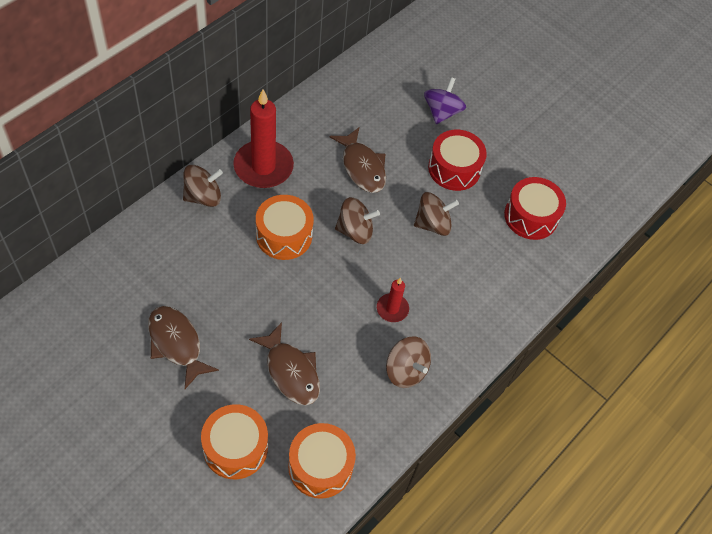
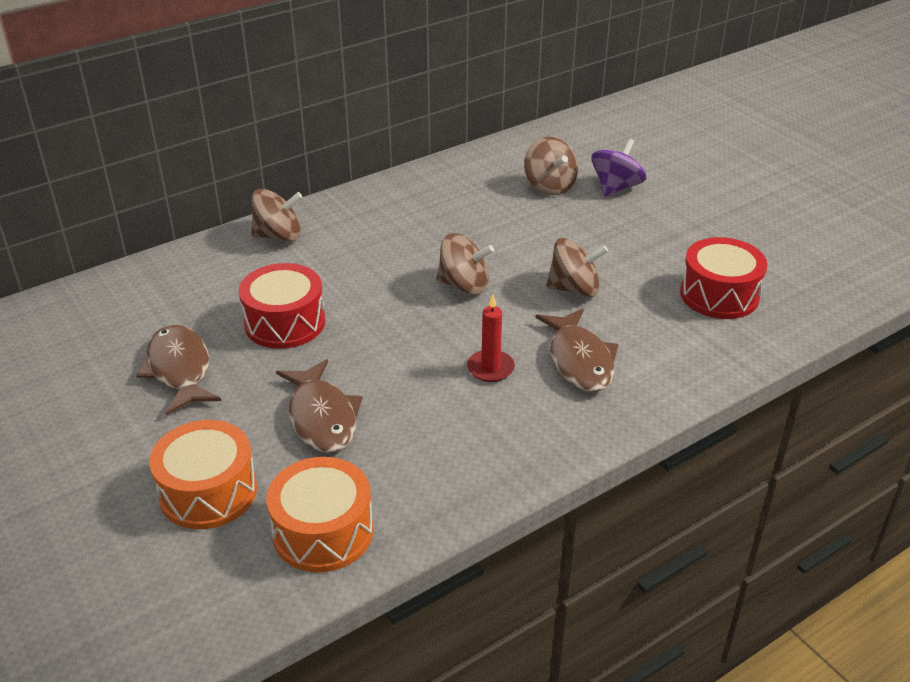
camera: 20 degrees right, 20 degrees down
(263, 167) = (365, 216): red candle -> none
(284, 235) = (367, 280): orange drum -> none
(362, 167) = (493, 227): brown fish -> brown fish (579, 360)
(405, 370) = (489, 437): brown spinning top -> brown spinning top (549, 186)
(454, 169) = (619, 239): red drum -> red drum (285, 323)

